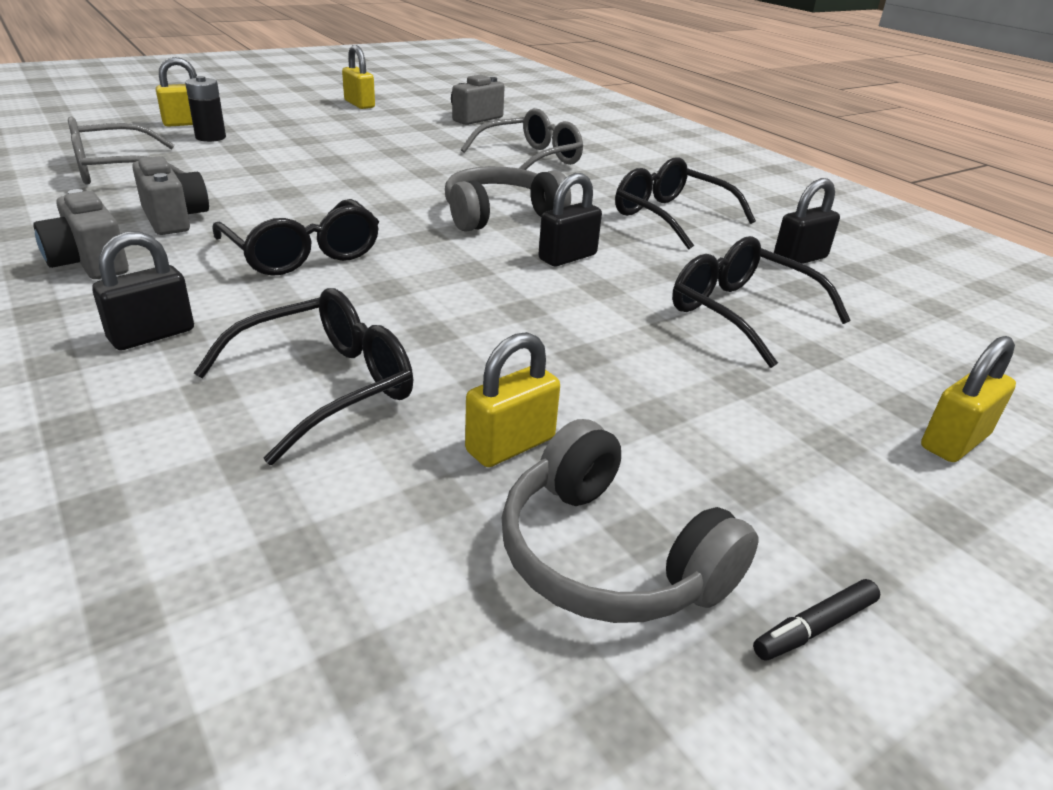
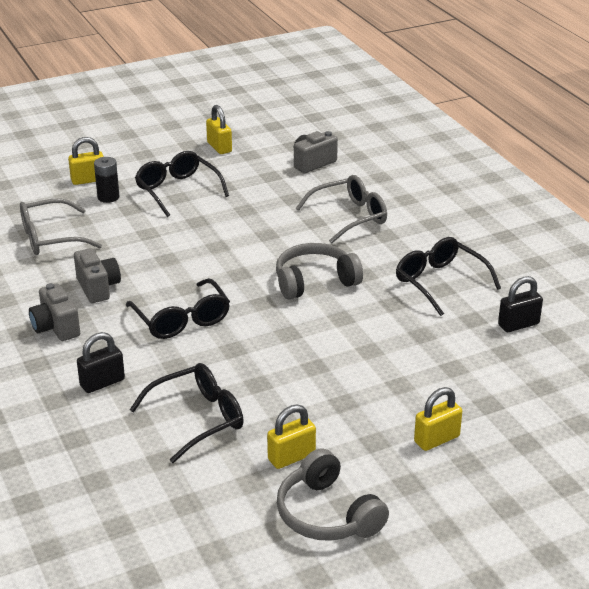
camera: 10 degrees right, 0 degrees up
(567, 257) = (353, 323): black padlock -> none
(741, 313) = (454, 372): black glasses -> black glasses (177, 190)
(815, 627) = (411, 549): black marker -> none
(954, 441) = (538, 464): yellow padlock -> yellow padlock (436, 439)

